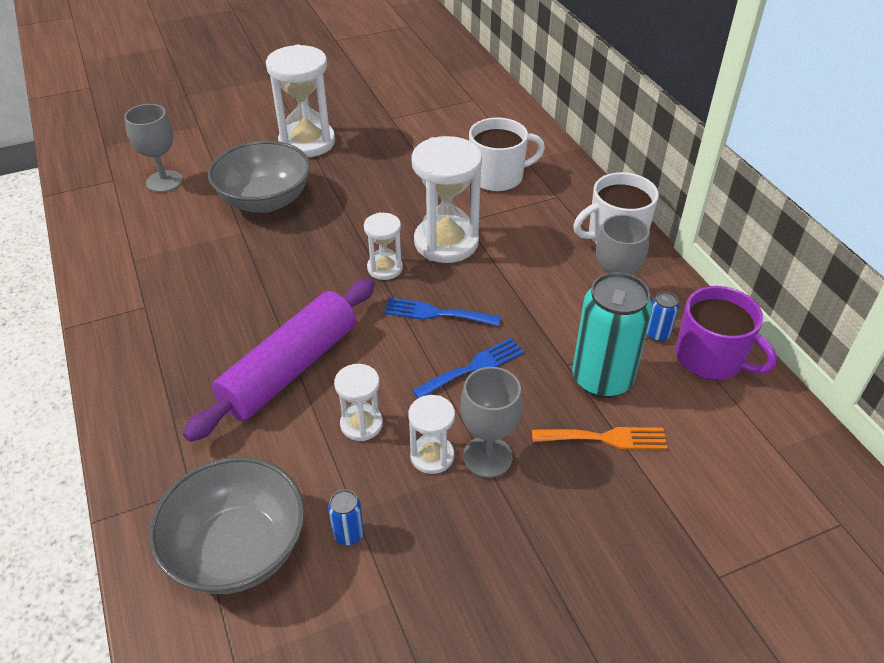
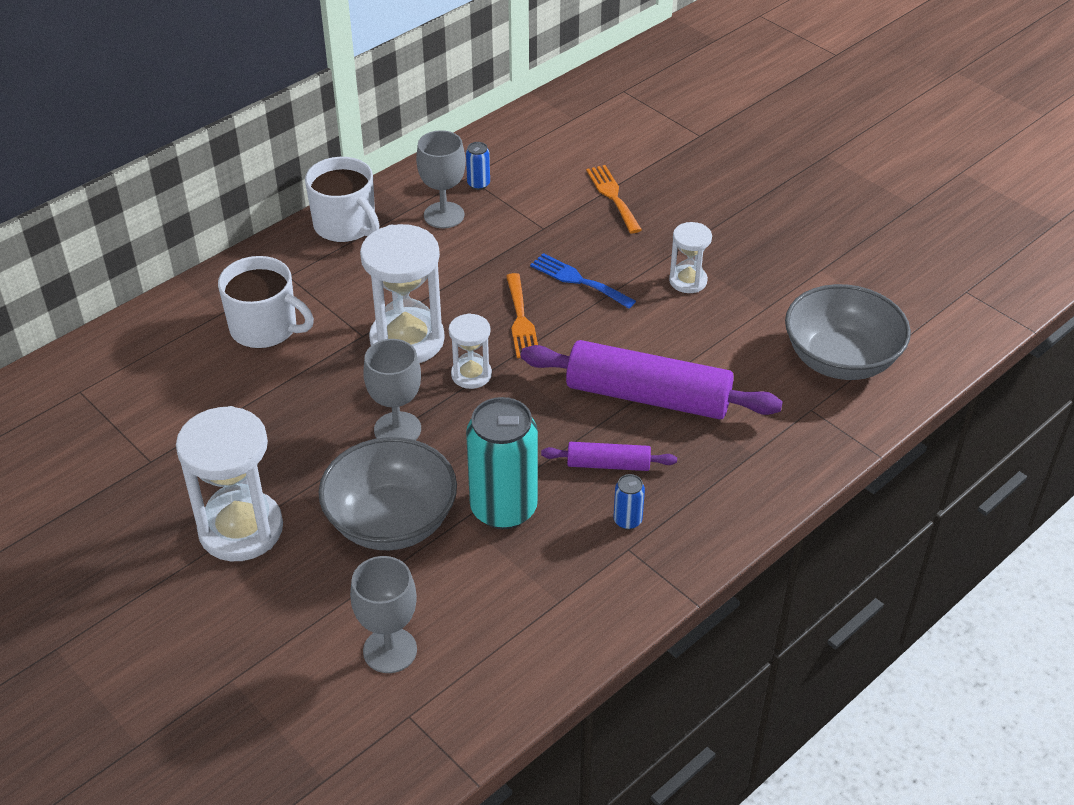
camera: 110 degrees left, 0 degrees up
(233, 320) = (608, 464): none -> purple rolling pin
(348, 534) = (786, 305): blue can -> blue can (627, 520)
(361, 424) = (682, 330): white hourglass -> none
(436, 313) = (521, 320): blue fork -> orange fork
(487, 457) = (669, 252): grey goblet -> grey goblet (397, 429)
(498, 177) = (265, 328): white mug -> white mug turned 150 degrees clockwise
(602, 379) = (550, 207): turquoise can -> turquoise can (503, 508)
(711, 358) = (493, 154): purple mug -> none

